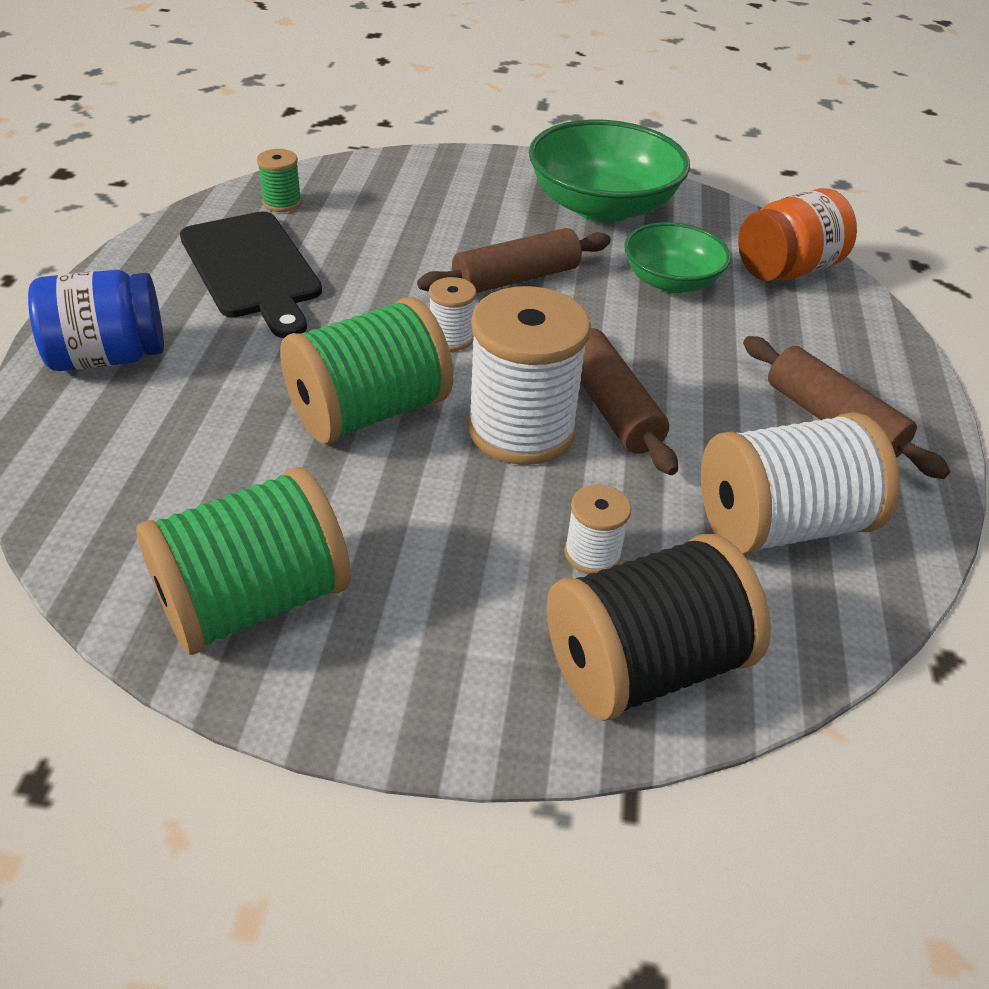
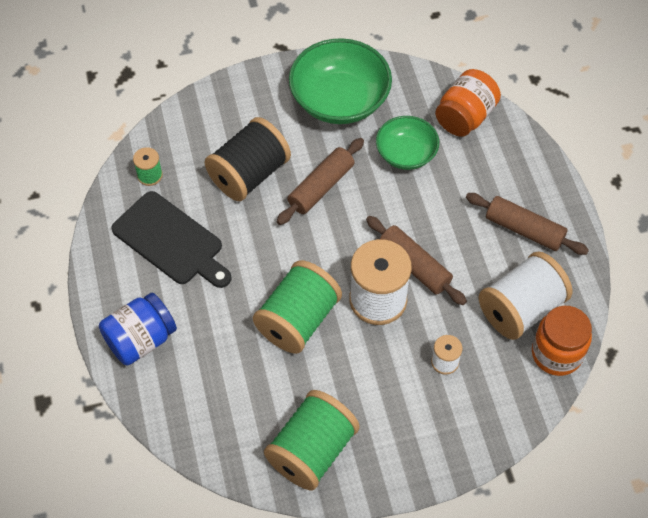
camera: 20 degrees left, 15 degrees up
(451, 337) = (310, 249): white spool -> none
(644, 665) = (490, 411): black spool -> black spool (249, 174)
(826, 617) = (556, 354): none -> orange jar

